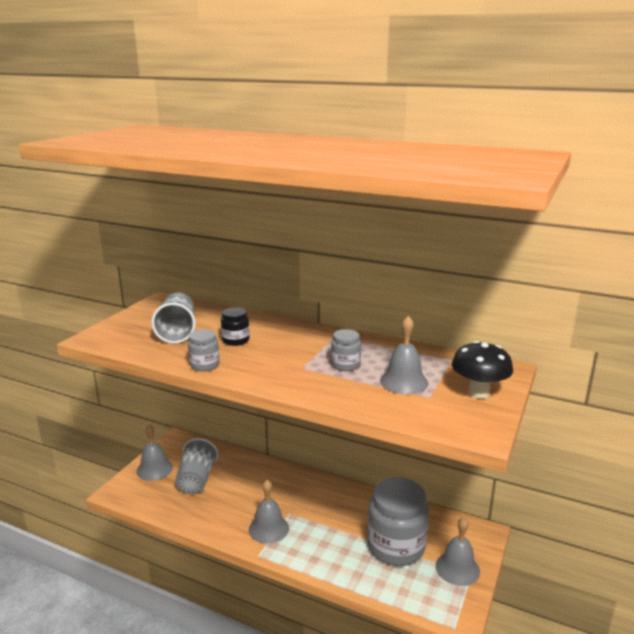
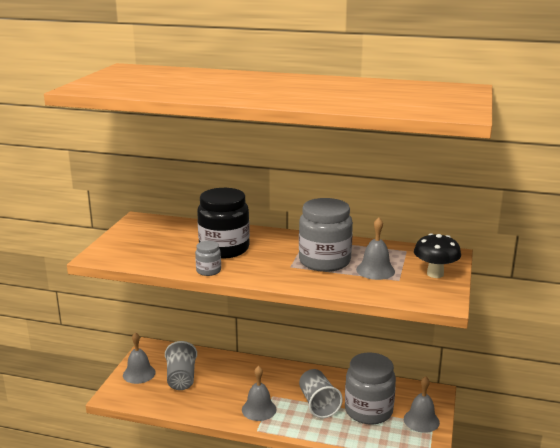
camera: 10 degrees left, 0 degrees up
(177, 332) = (169, 245): grey cup -> grey cup (318, 404)
(235, 340) = (224, 249): black jar -> black jar, size x2.14
(345, 365) = (324, 261): grey jar -> grey jar, size x2.14

